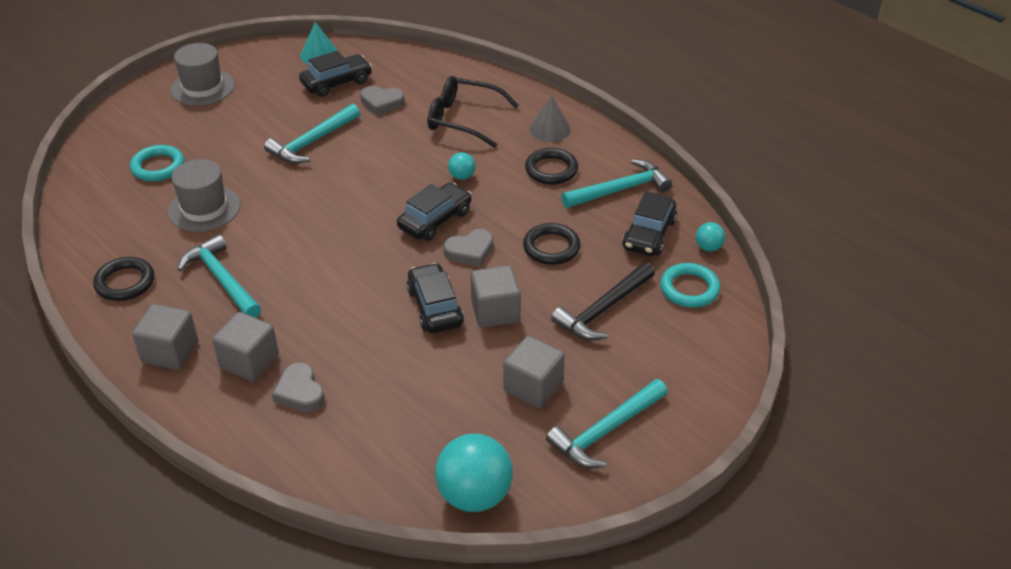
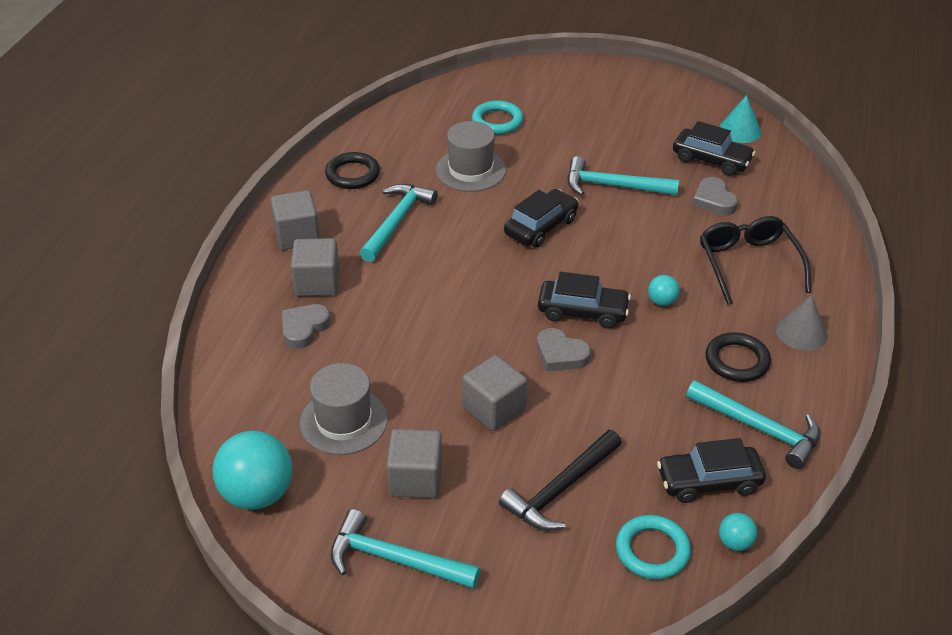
camera: 60 degrees right, 0 degrees up
(202, 87) = (619, 92): grey hat -> grey hat (344, 421)
(435, 307) = (466, 364): black car -> black car (541, 227)
(551, 247) = (618, 411): black ring -> none
(603, 310) = (560, 489): black hammer -> black hammer turned 60 degrees counterclockwise

